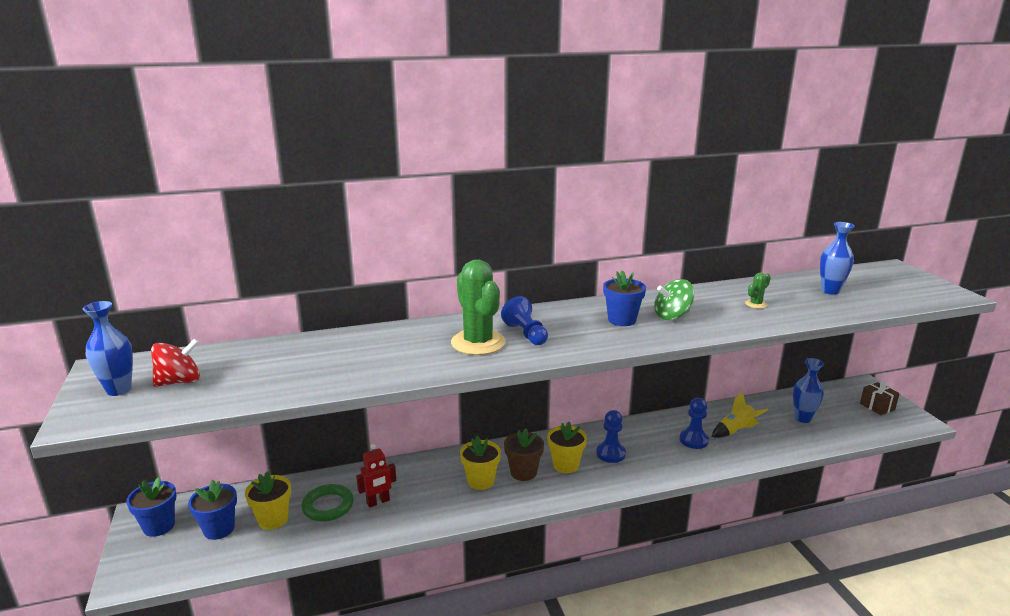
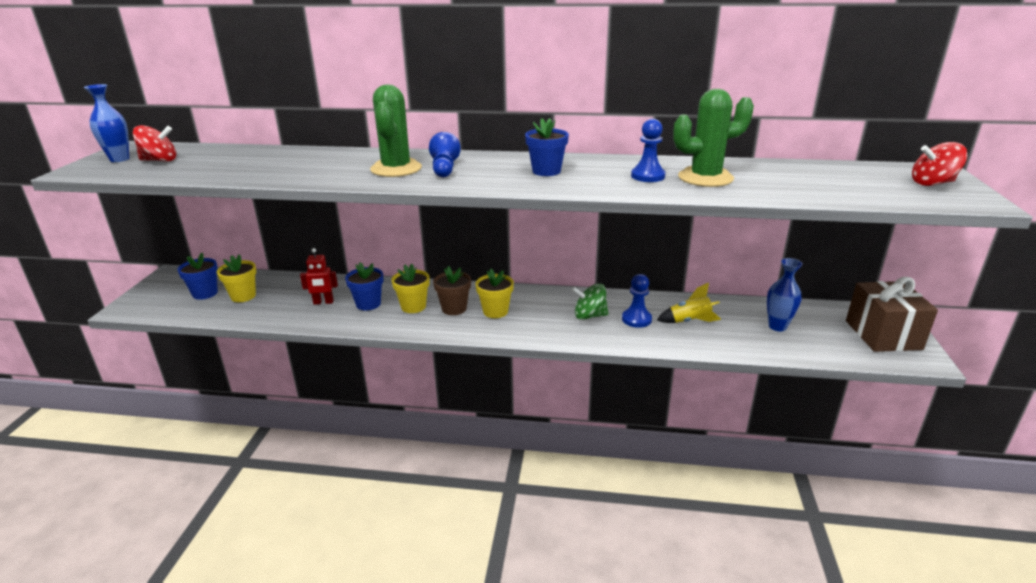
camera: 25 degrees right, 5 degrees up
(159, 526) = (173, 283): blue flower pot -> blue flower pot (368, 304)
(328, 506) = (287, 296): green ring -> none
(610, 453) = (544, 312): blue pawn -> blue pawn (647, 176)
(672, 316) = (600, 175): green spinning top -> green spinning top (589, 316)
(756, 304) = (705, 178): green cactus -> green cactus, size x2.31
(830, 291) = (813, 178): blue vase -> none
(877, 407) = (883, 335): brown gift -> brown gift, size x1.96
(908, 282) = (932, 183): none -> red spinning top

